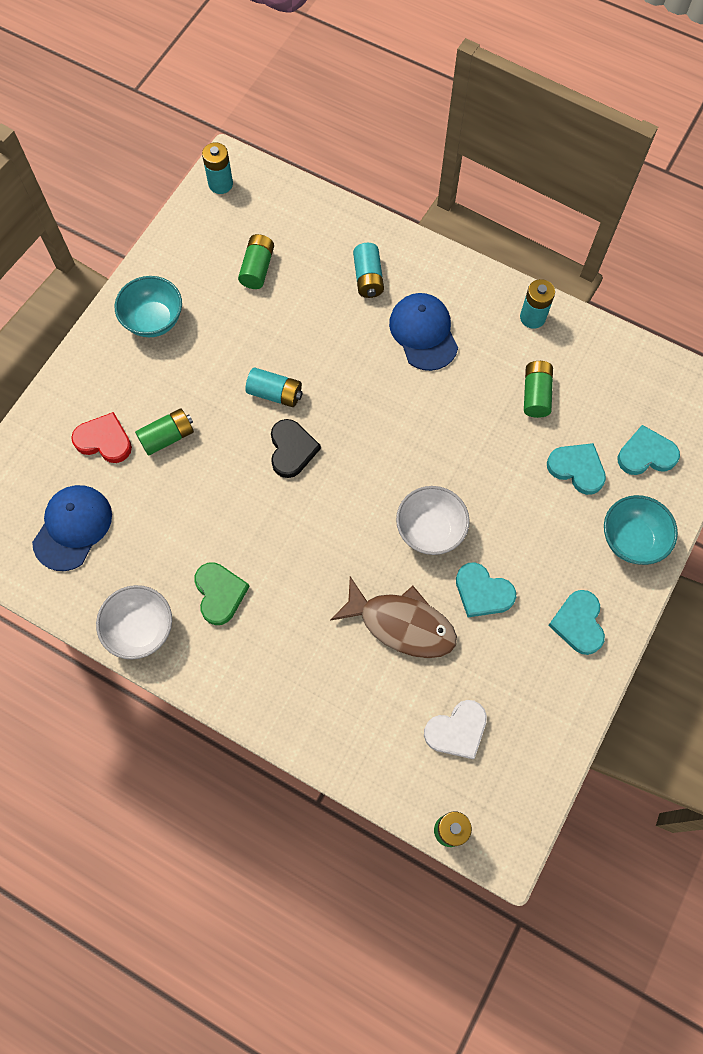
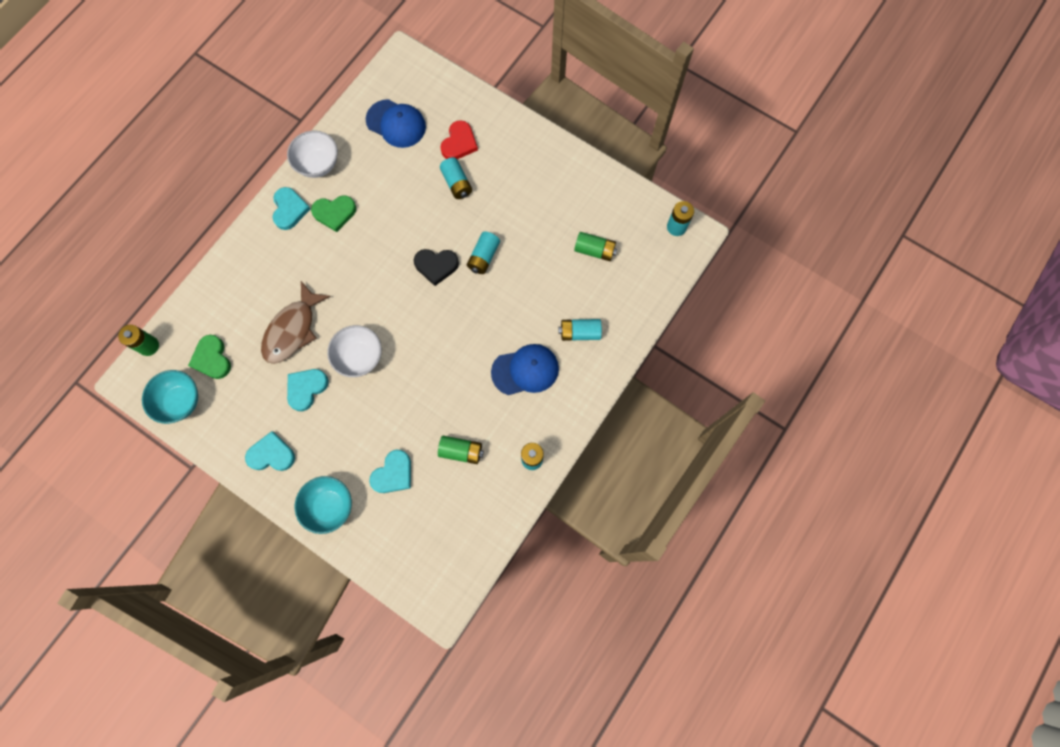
camera: 95 degrees right, 5 degrees up
(154, 320) = (554, 176): turquoise bowl -> turquoise bowl (180, 401)
(167, 437) = (457, 183): green battery -> turquoise battery
(457, 730) = (212, 359): white heart -> green heart
(646, 454) = (398, 531): turquoise heart -> turquoise heart (289, 209)

